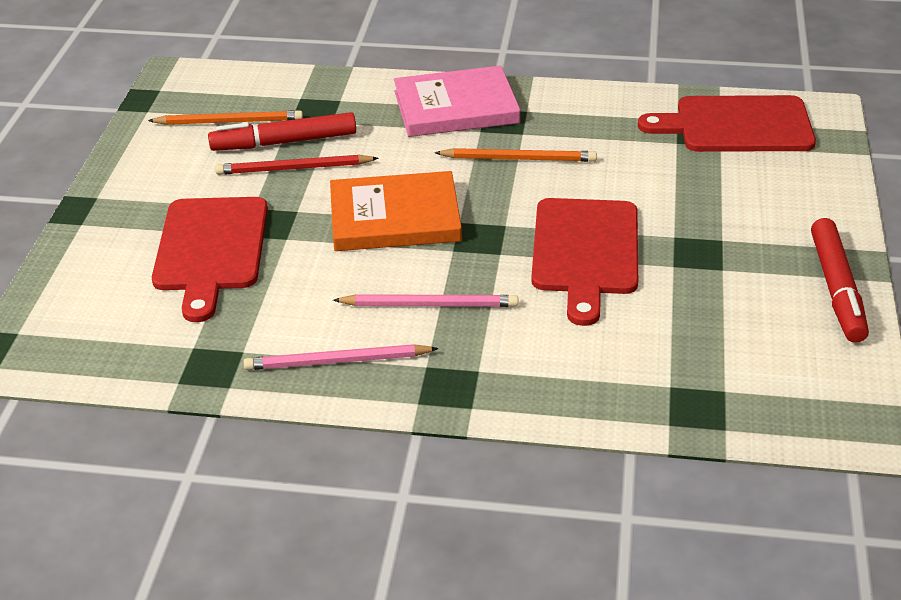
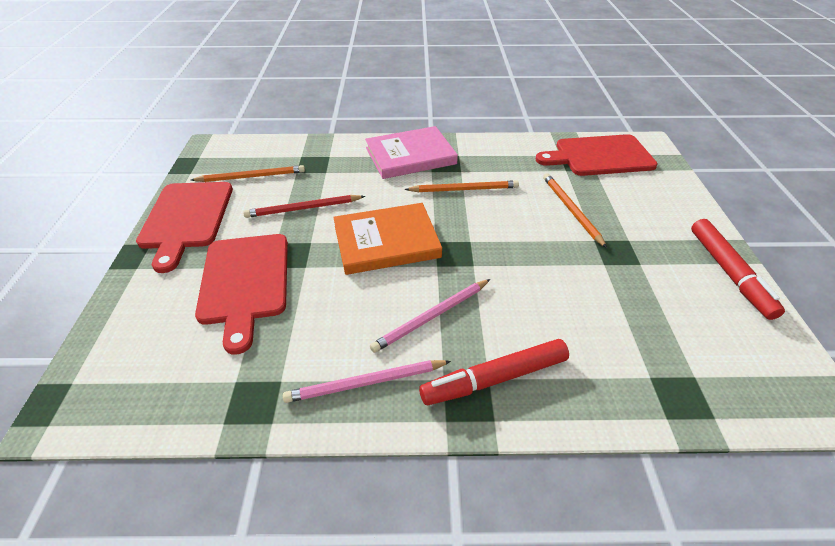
camera: 10 degrees left, 5 degrees up
(284, 142) = (293, 189): red marker -> red marker (494, 378)
(430, 305) = (431, 317): pink pencil -> pink pencil turned 150 degrees clockwise
(585, 252) = (536, 258): red cutting board -> red cutting board (186, 218)
(659, 196) = (571, 210): none -> orange pencil

